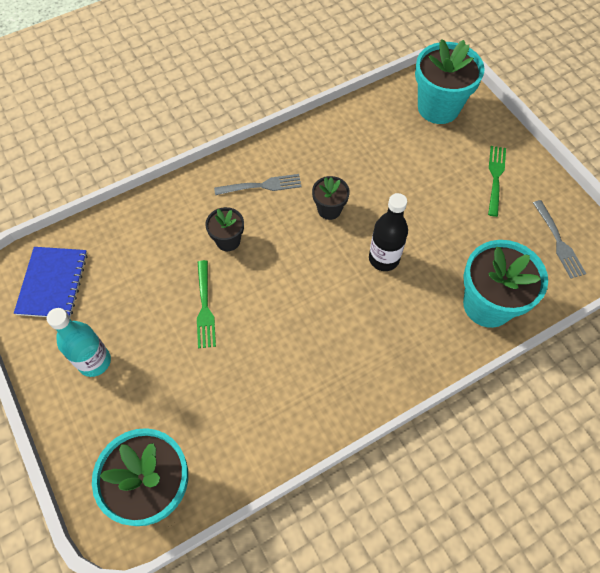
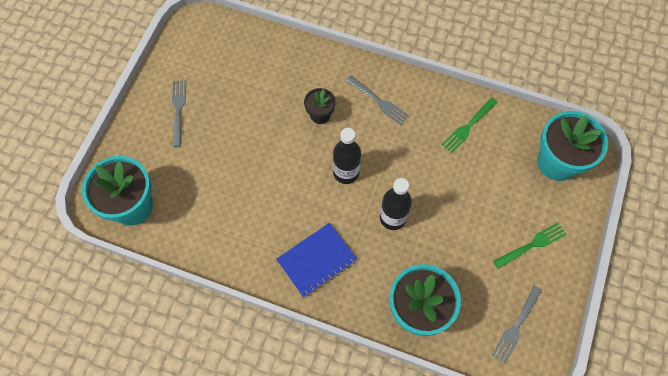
camera: 50 degrees right, 5 degrees up
(52, 283) = (207, 46): blue notebook -> blue notebook (316, 260)
(94, 361) = (178, 110): turquoise bottle -> grey fork
(204, 307) = (263, 139): green fork -> green fork (468, 126)
(306, 262) = (346, 172): none -> black bottle
(329, 209) = (399, 156): black flower pot -> none

